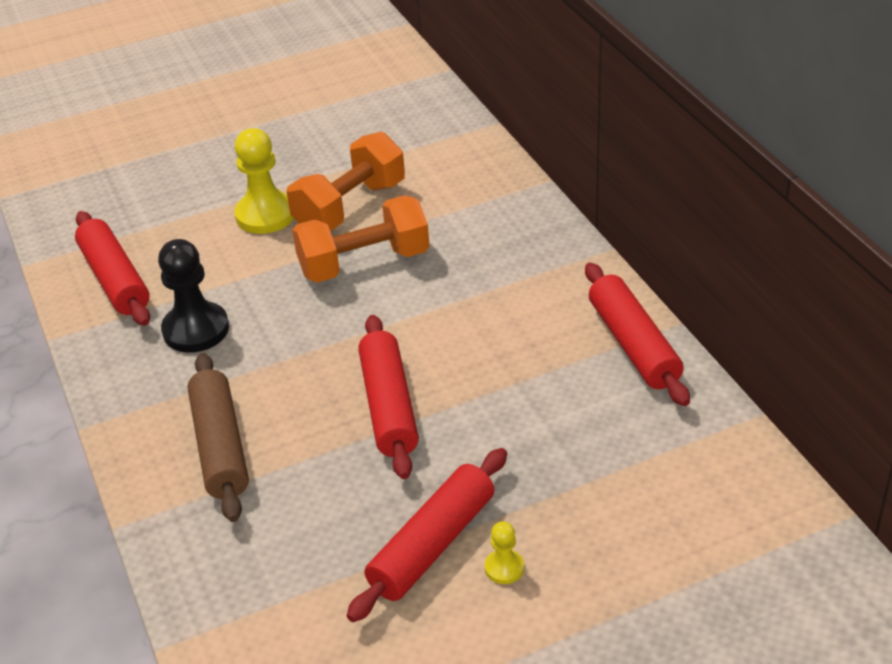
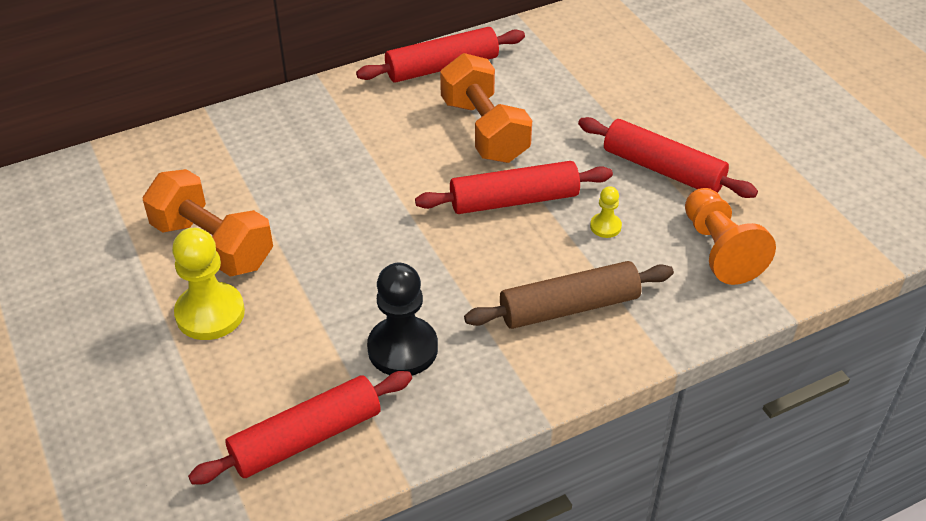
camera: 95 degrees left, 5 degrees up
(281, 587) = (719, 250): none -> orange pawn
(364, 263) = (311, 228): orange dumbbell -> orange dumbbell (484, 130)
(504, 568) = (678, 133): yellow pawn -> yellow pawn (605, 226)

